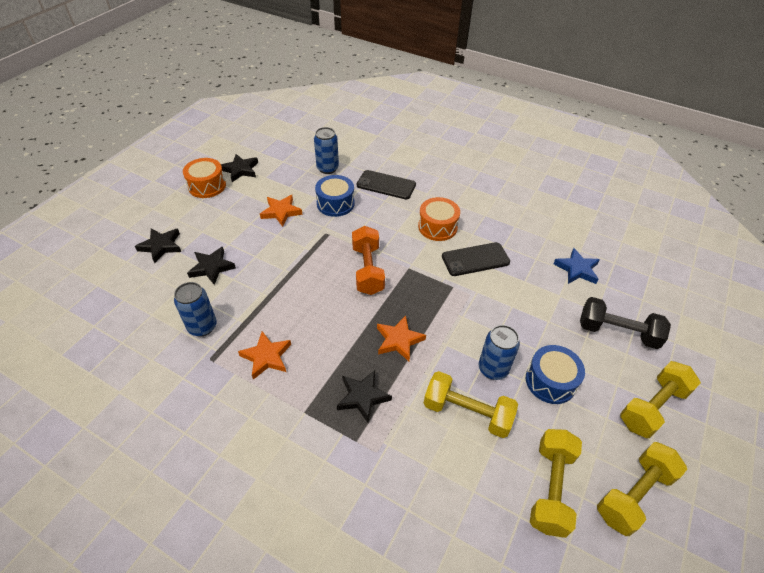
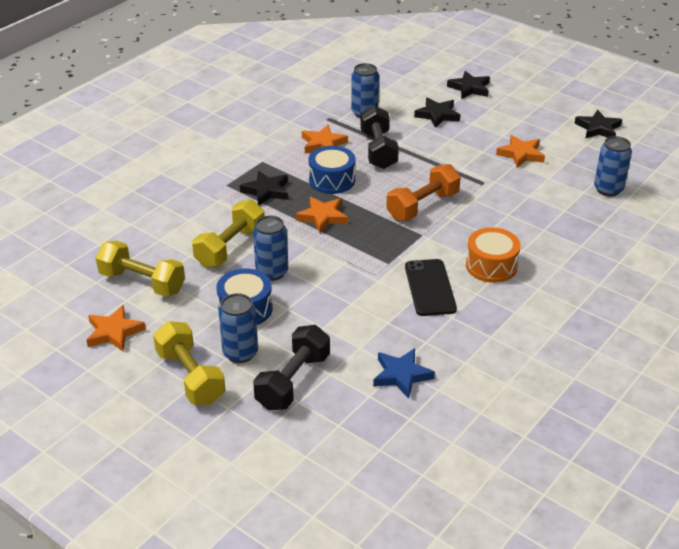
camera: 100 degrees right, 10 degrees down
(207, 186) = (566, 108): orange drum -> none
(278, 308) = (378, 150): none -> black dumbbell
(335, 203) = (536, 191): blue drum -> blue drum (332, 180)
(367, 270) = (422, 206): orange dumbbell -> orange dumbbell turned 45 degrees counterclockwise
(386, 185) = (576, 233): black phone -> none
(605, 374) = (240, 353): none -> blue can
(633, 494) = (114, 332): yellow dumbbell -> orange star

